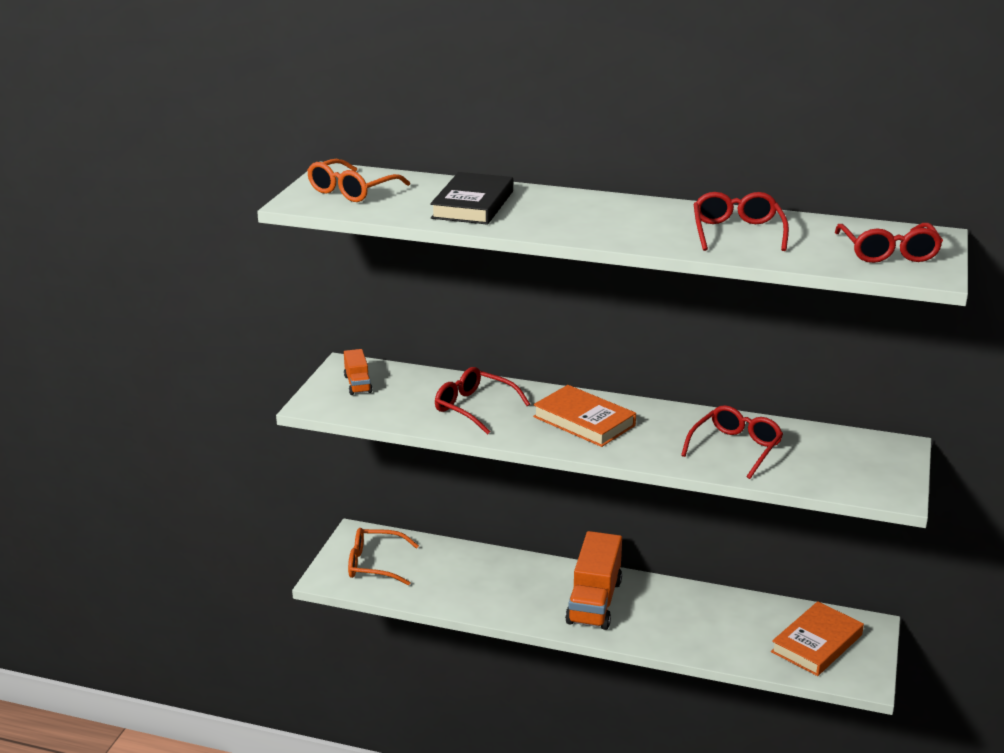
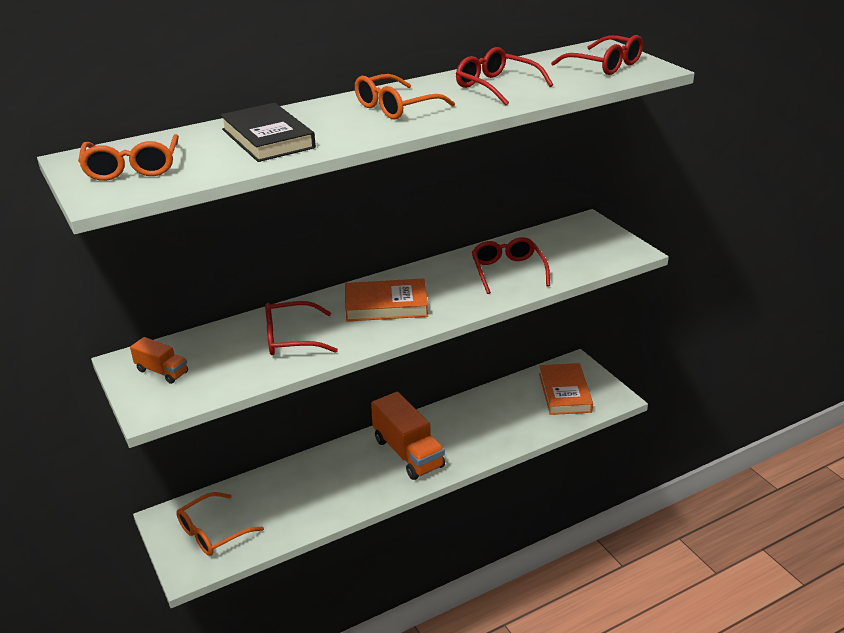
camera: 45 degrees left, 5 degrees up
(614, 218) = (396, 107): none -> orange glasses

